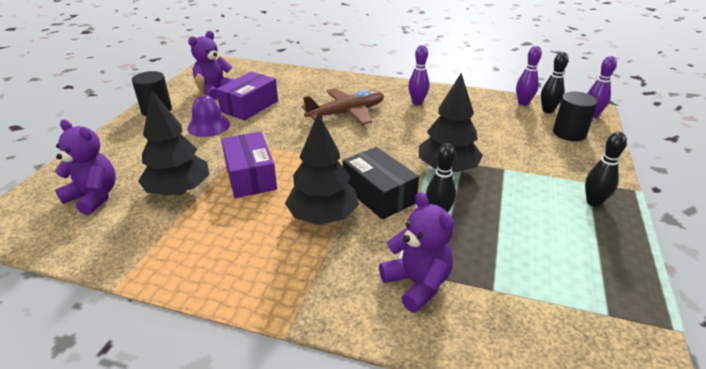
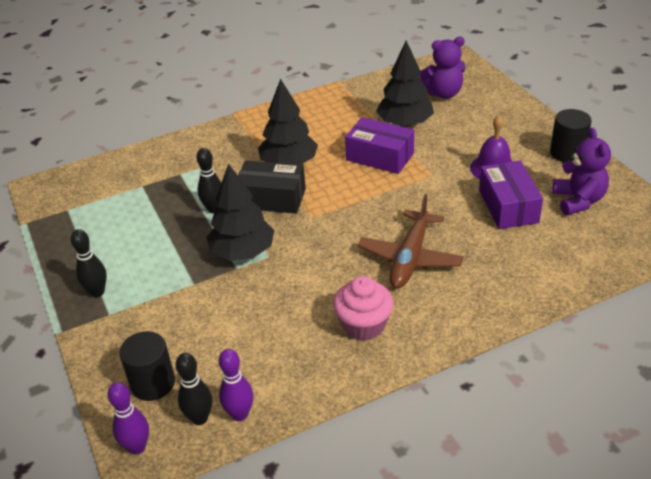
camera: 140 degrees right, 5 degrees up
(417, 102) = (364, 325): purple bowling pin -> pink cupcake
(417, 284) = (189, 164): purple teddy bear -> none

